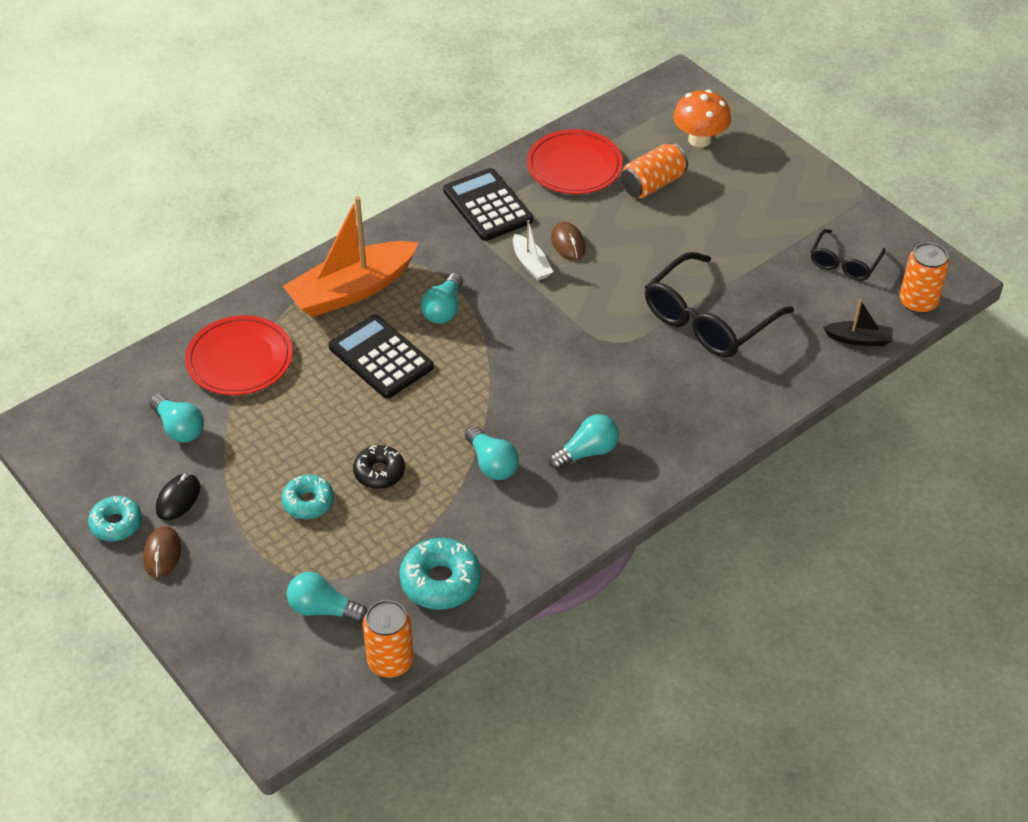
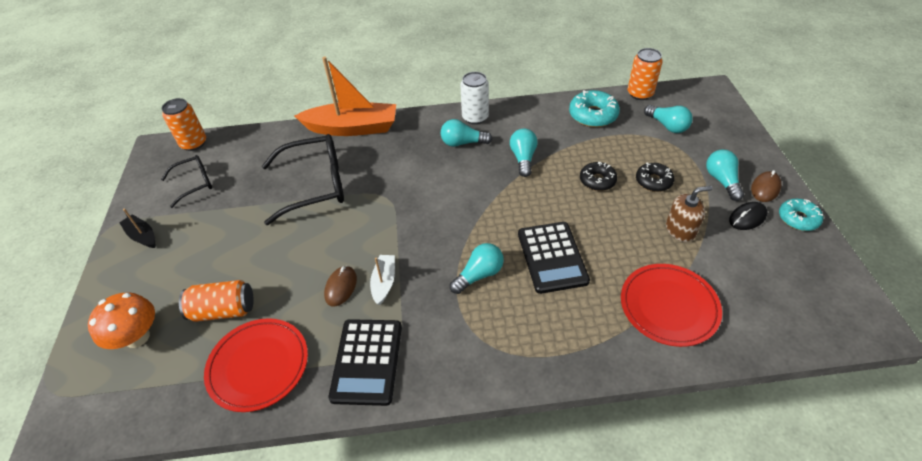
camera: 145 degrees left, 0 degrees up
(179, 428) = (736, 269): turquoise light bulb -> turquoise light bulb (722, 181)
(253, 448) = (680, 230): none -> brown soap dispenser
(308, 502) = (653, 181): turquoise donut -> black donut
(352, 290) = (542, 329): orange boat -> orange boat (352, 128)
(605, 501) = (475, 117): none -> white can
(859, 339) = (252, 138): black boat -> black boat (142, 236)

